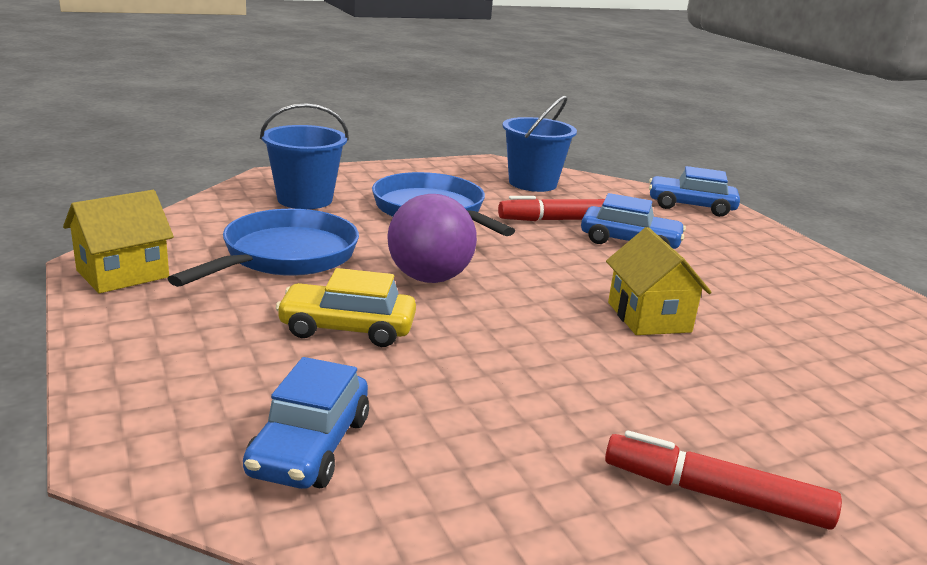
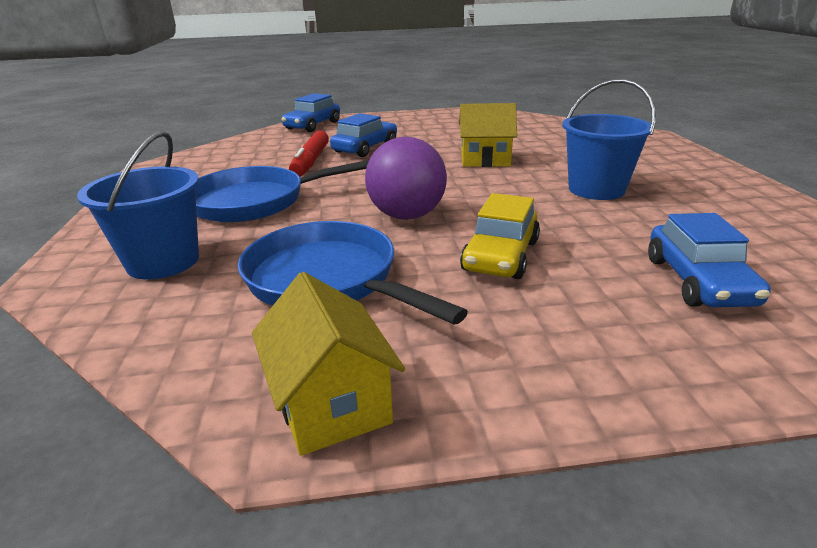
camera: 70 degrees left, 5 degrees up
(310, 446) = (698, 281): blue car -> blue car turned 60 degrees clockwise
(532, 183) = (223, 160): blue bucket -> blue bucket (596, 189)
(714, 495) = (683, 175): red marker -> none

